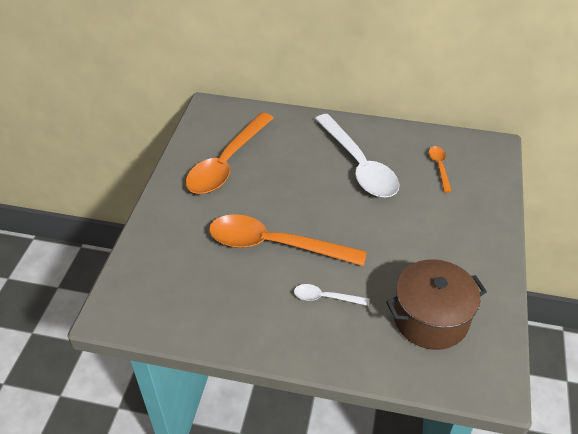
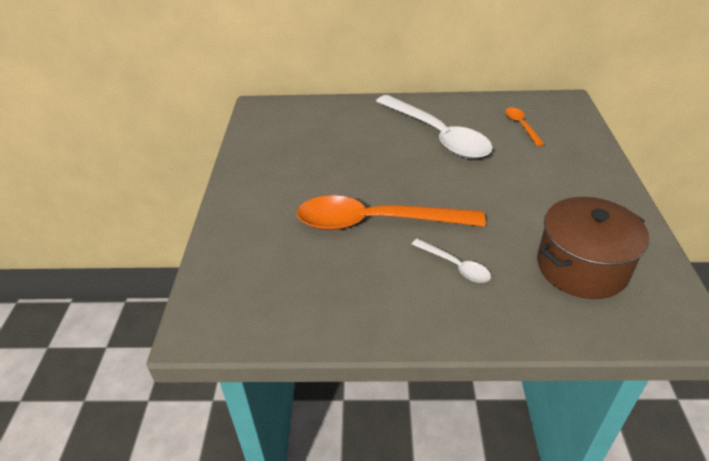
camera: 10 degrees left, 5 degrees down
(227, 162) = (294, 152): orange spoon -> none
(325, 297) = (455, 266): white spoon -> white spoon turned 135 degrees counterclockwise

